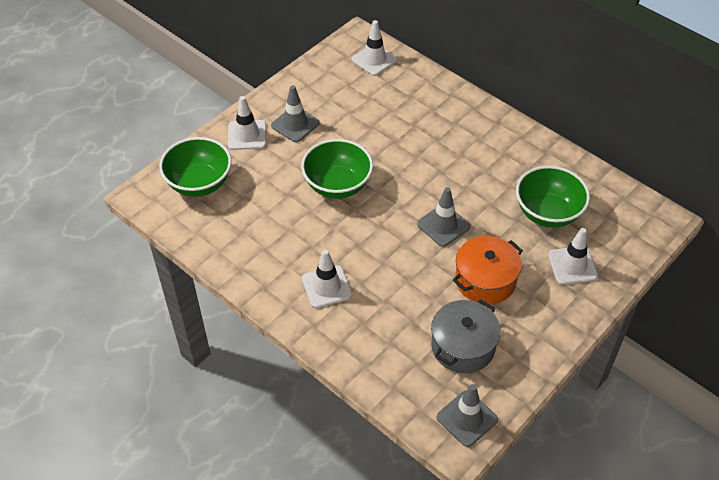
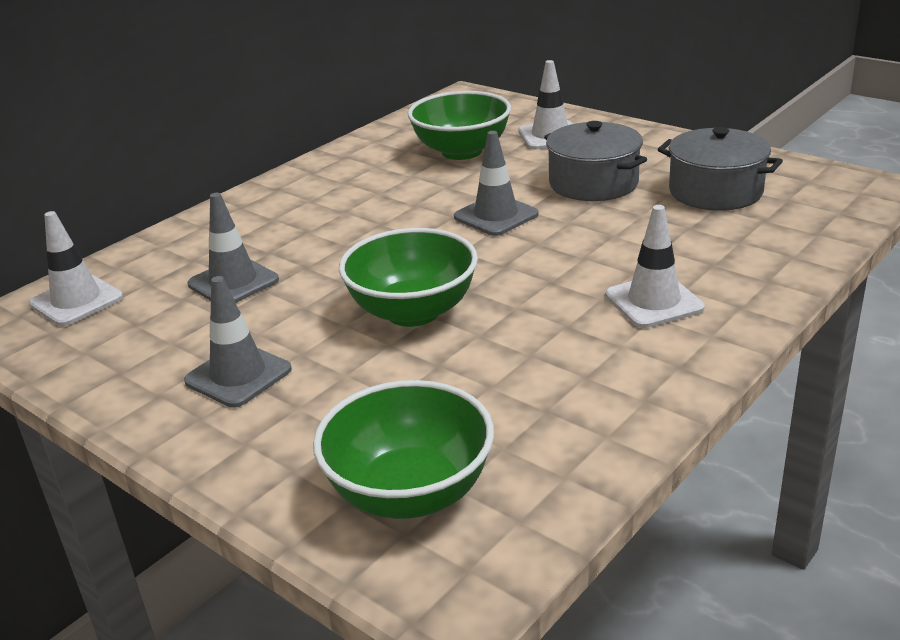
camera: 90 degrees left, 20 degrees down
(247, 135) = (258, 438): white traffic cone -> none
(467, 418) = (830, 184): grey traffic cone -> grey traffic cone (233, 282)
(485, 280) = (593, 183): orange pot -> grey pot

